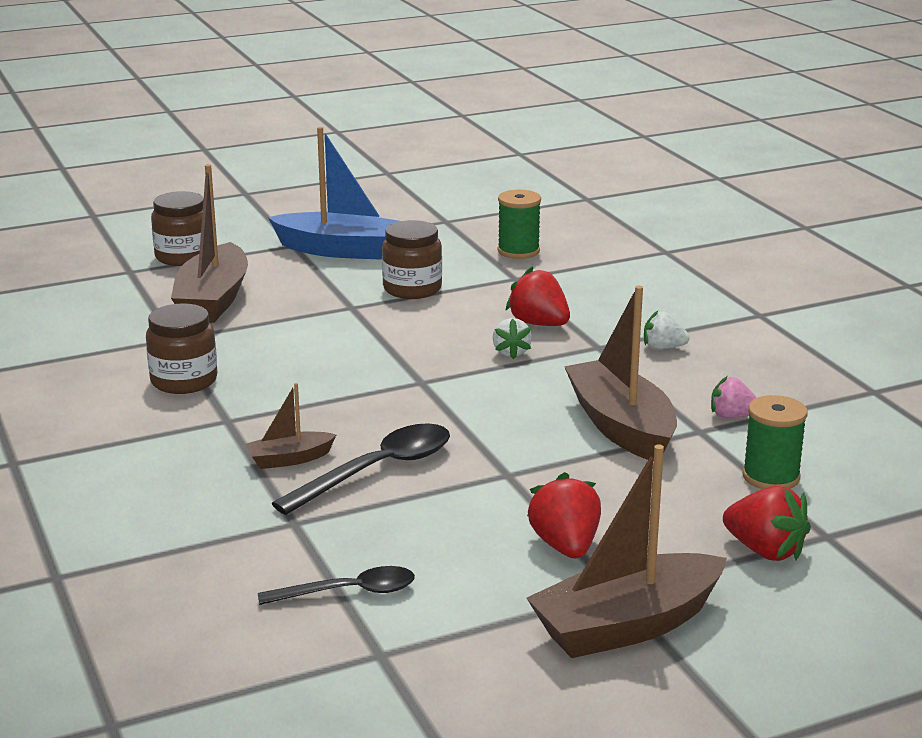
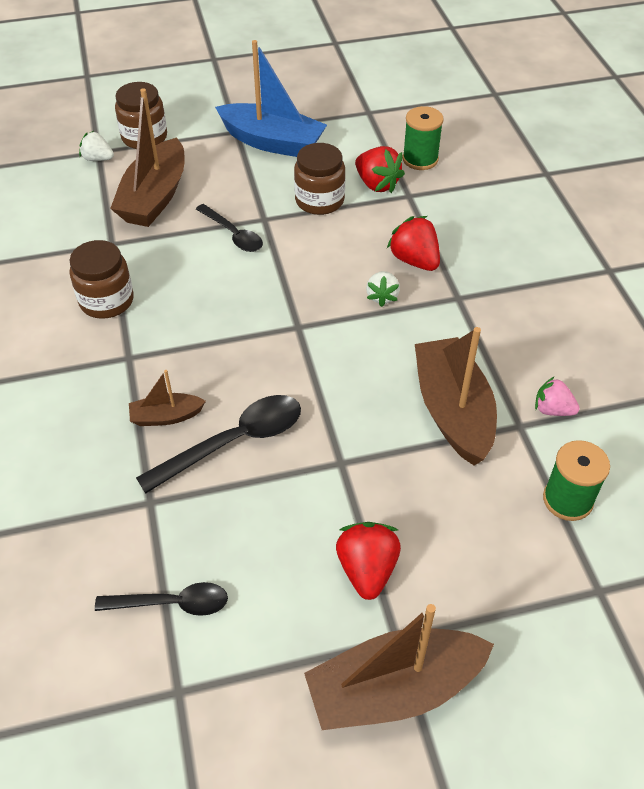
camera: 10 degrees right, 25 degrees up
(319, 321) = (233, 234): none -> black spoon
(663, 348) = (513, 306): white strawberry -> white strawberry (98, 159)
(765, 551) = (539, 603): red strawberry -> red strawberry (377, 184)

